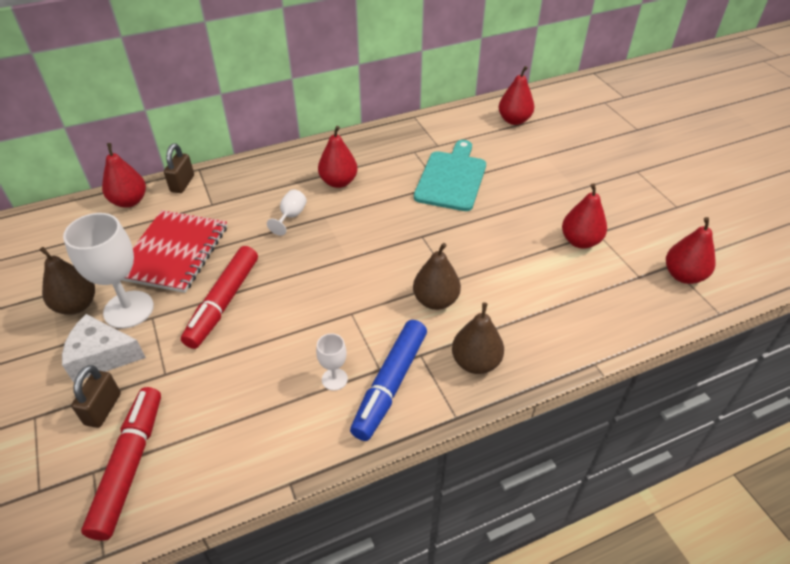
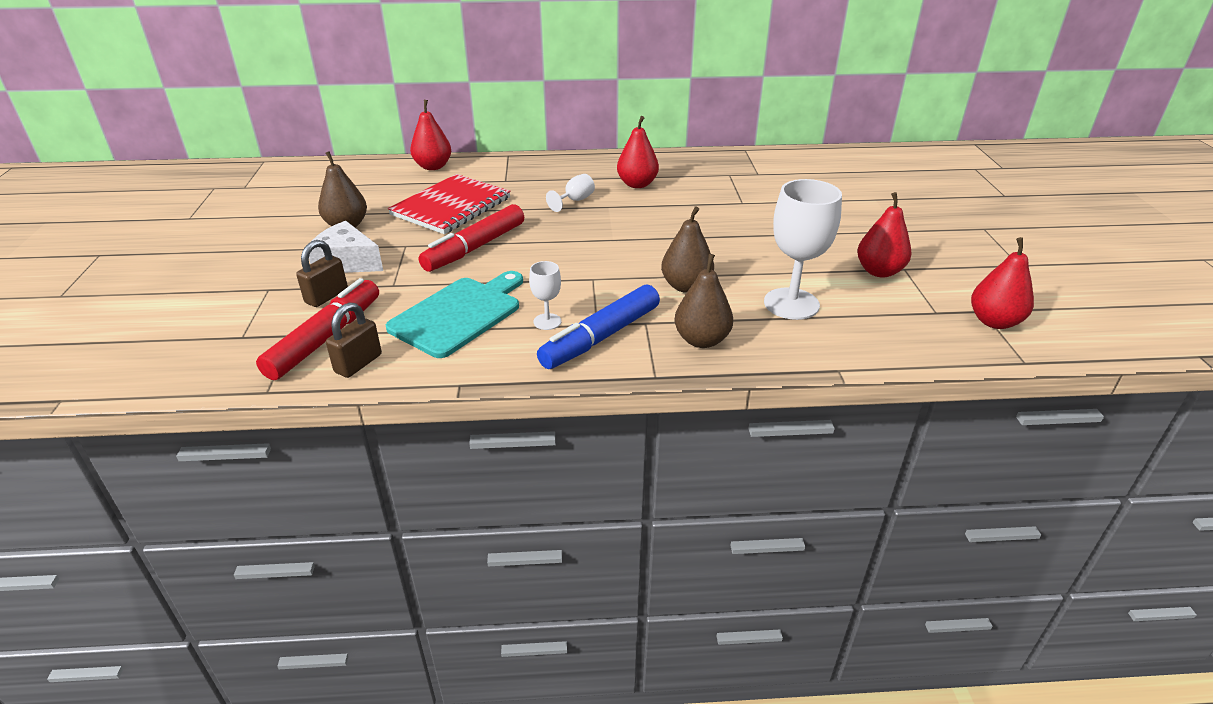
camera: 20 degrees right, 10 degrees down
(128, 309) = (388, 236): white goblet -> white goblet (791, 304)
(182, 184) = (487, 162): brown padlock -> brown padlock (358, 363)
(451, 178) = (758, 200): turquoise cutting board -> turquoise cutting board (459, 314)
(514, 120) = (856, 167): red pear -> none

